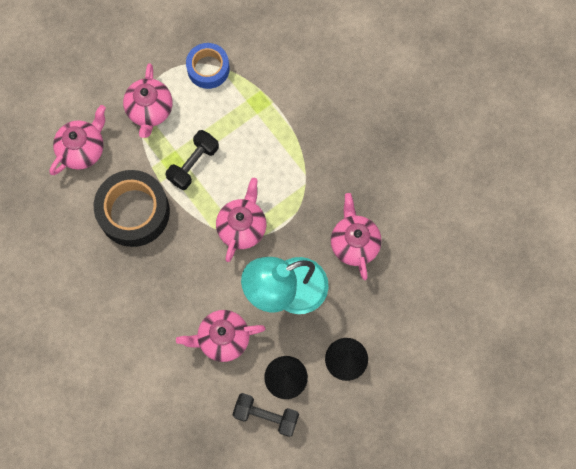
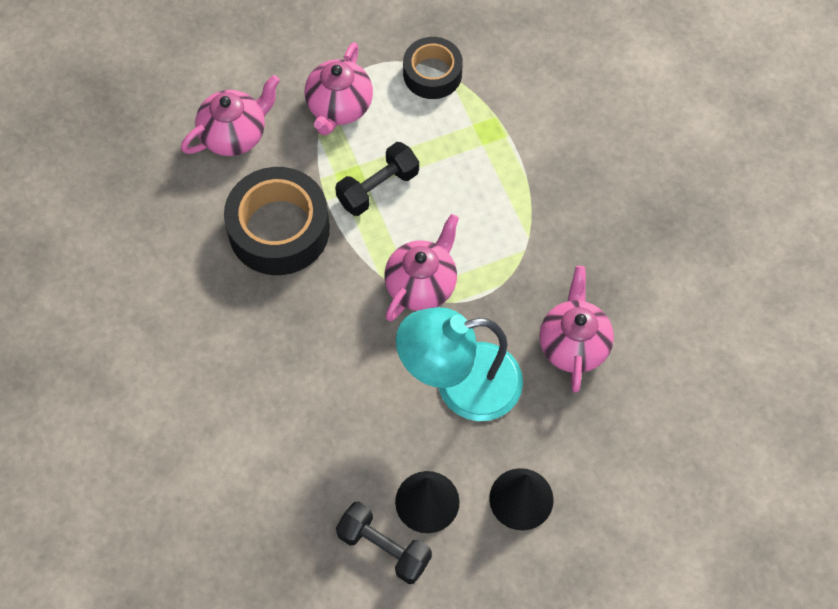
camera: 15 degrees right, 10 degrees down
(208, 69) = (432, 74): blue tape -> black tape
(223, 339) = (352, 426): pink teapot -> none

